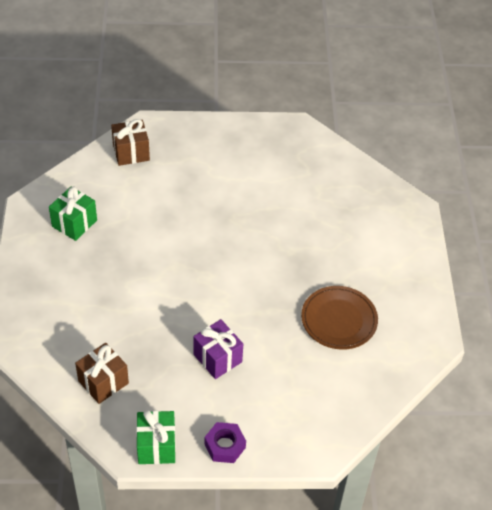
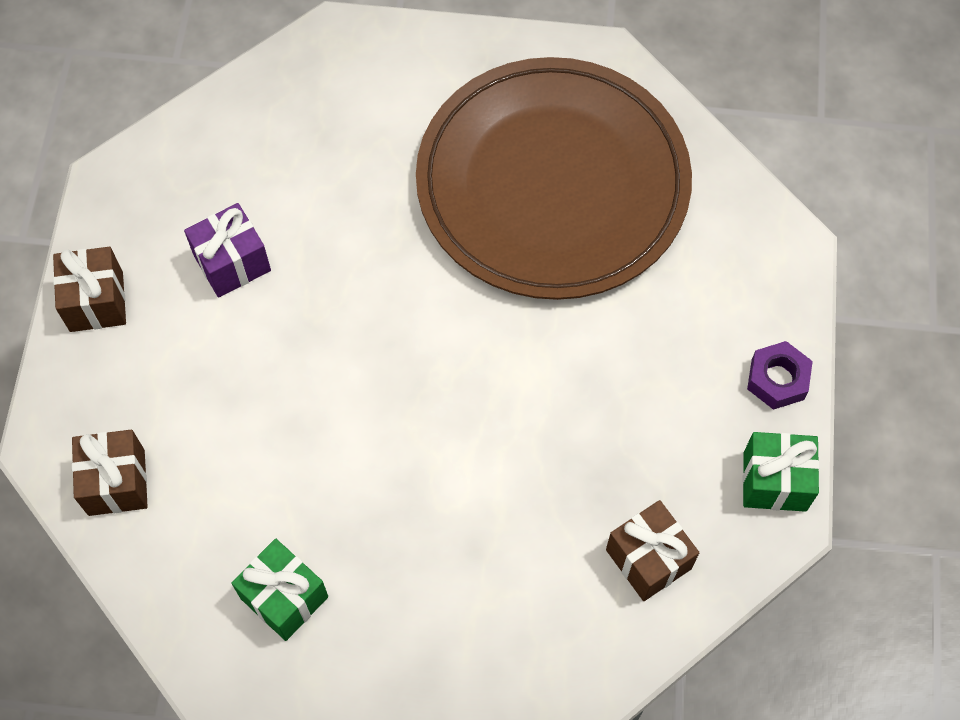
camera: 80 degrees left, 15 degrees up
(217, 358) = (613, 373): purple gift -> purple gift (232, 263)
(228, 132) = (96, 301): none -> brown gift
(339, 320) = (552, 183): brown plate -> brown plate, size x2.18

